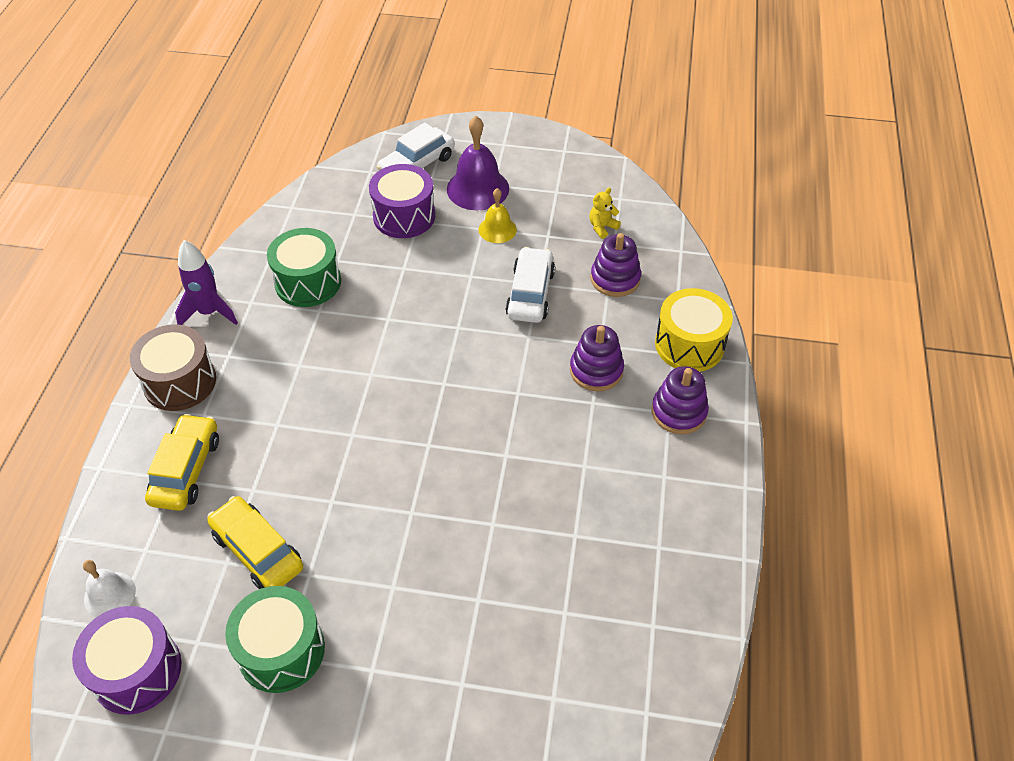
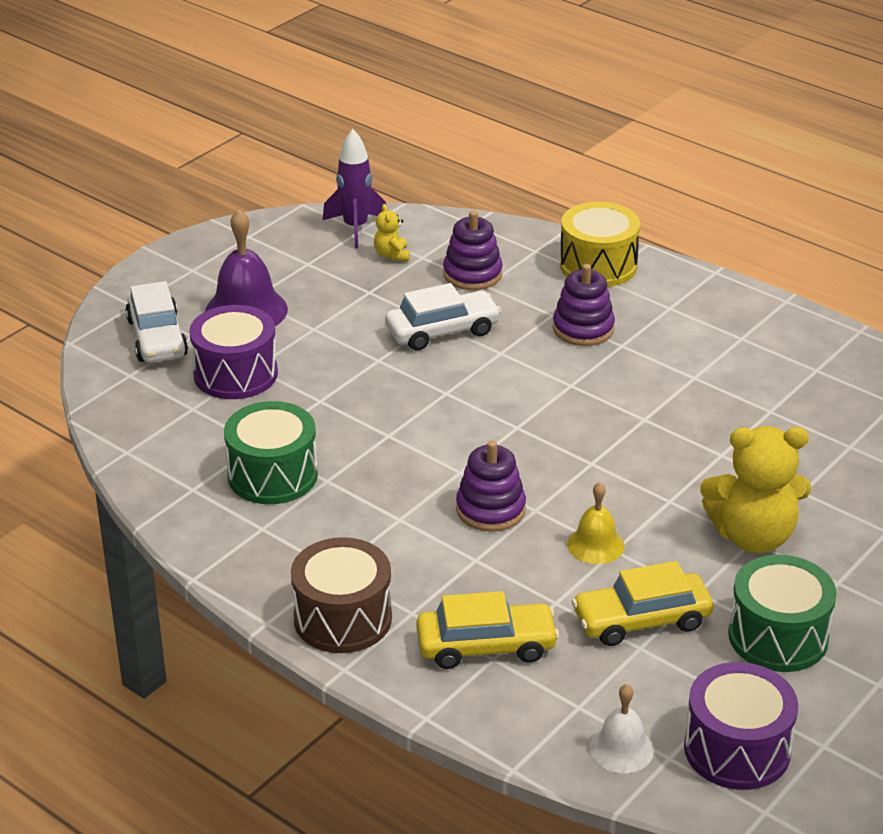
camera: 60 degrees left, 15 degrees down
(186, 470) = (486, 646): yellow car -> yellow car turned 135 degrees clockwise
(209, 312) = (247, 565): purple rocket -> purple rocket (355, 228)
(398, 586) = (753, 536): none -> yellow teddy bear
(497, 229) = (325, 319): yellow bell -> yellow bell (595, 545)
(530, 293) = (442, 331): white car -> white car turned 120 degrees clockwise
(678, 412) = (674, 302): purple stacking toy -> purple stacking toy (490, 509)

